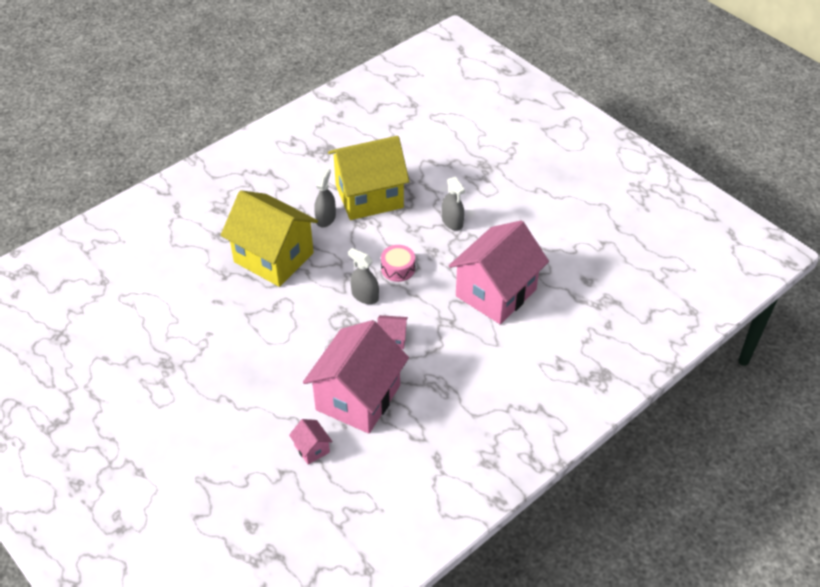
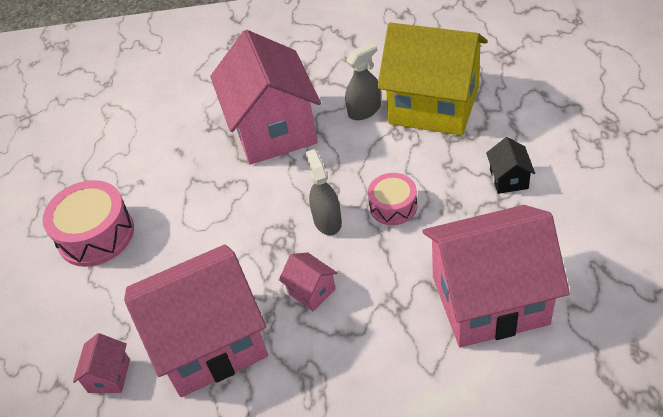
camera: 45 degrees right, 0 degrees up
(212, 381) = (96, 235): none -> pink drum
(274, 257) = (273, 130): yellow house -> pink house
(452, 222) = (508, 179): grey spray bottle -> black house

